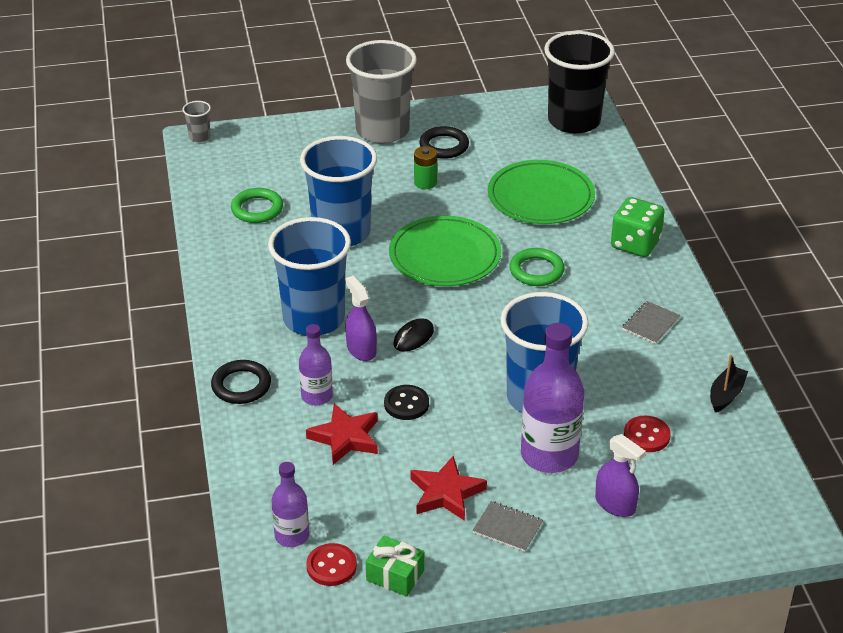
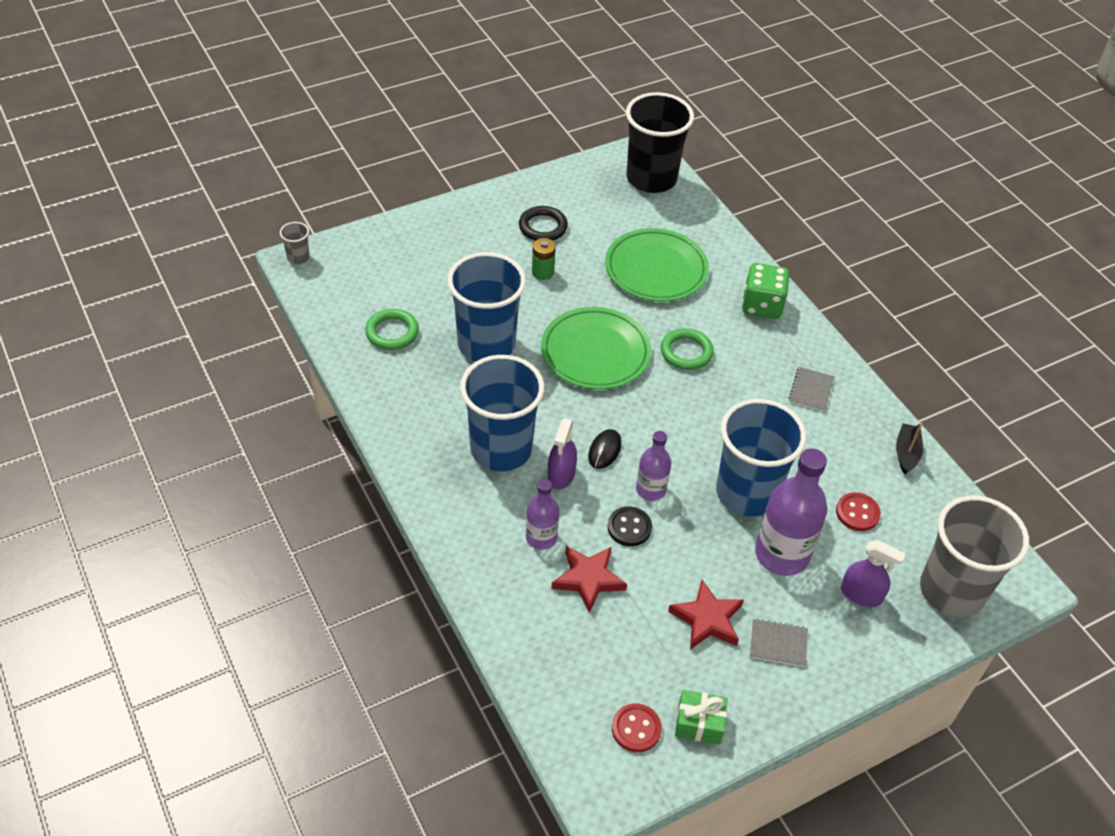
camera: 20 degrees left, 10 degrees up
(241, 385) = (463, 542): black ring -> none
(292, 536) = (584, 704): purple bottle -> purple bottle (650, 490)
(361, 349) = (561, 475): purple spray bottle -> purple spray bottle turned 120 degrees counterclockwise
(382, 131) = (477, 219): grey cup -> grey cup (952, 590)

